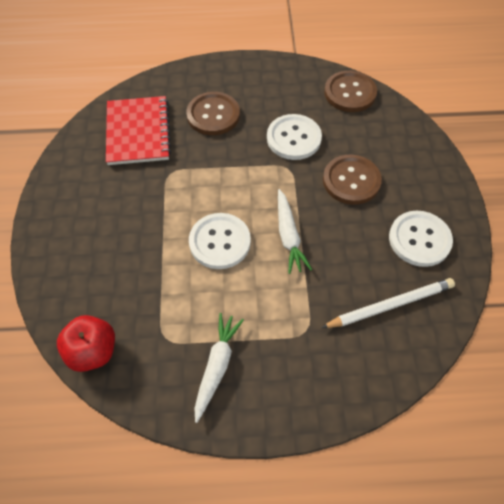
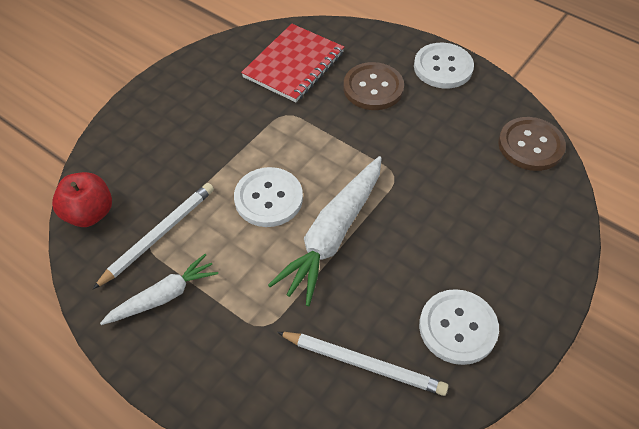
camera: 40 degrees right, 5 degrees down
(166, 326) = (158, 235): none -> white pencil
(288, 236) = (333, 235): white carrot -> white carrot, size x1.65
(293, 138) = (427, 153): white button -> white button (443, 67)
(351, 181) = (445, 227): brown button -> none

